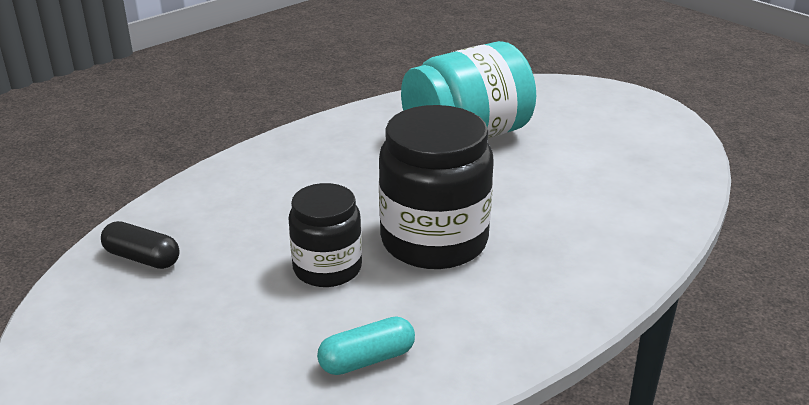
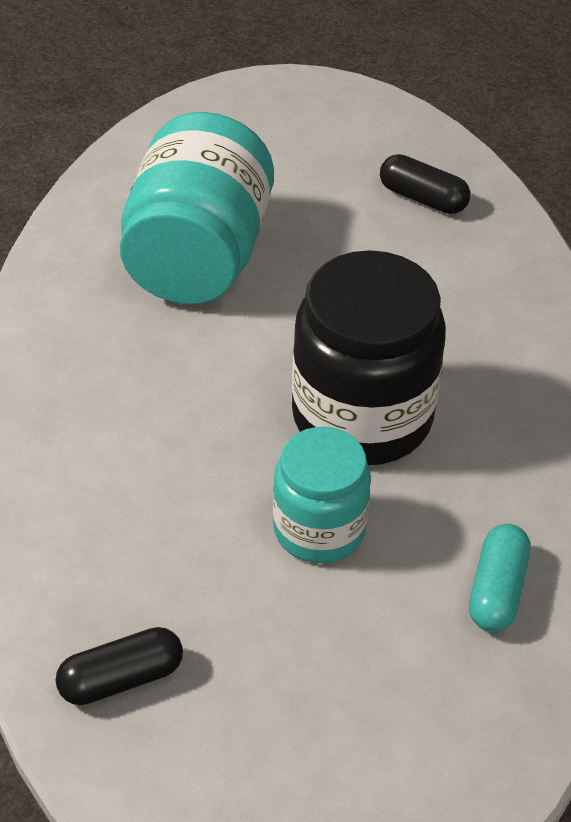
camera: 50 degrees left, 15 degrees up
(327, 268) = (319, 529): black jar -> turquoise jar
(640, 176) = (423, 198): none -> black capsule

